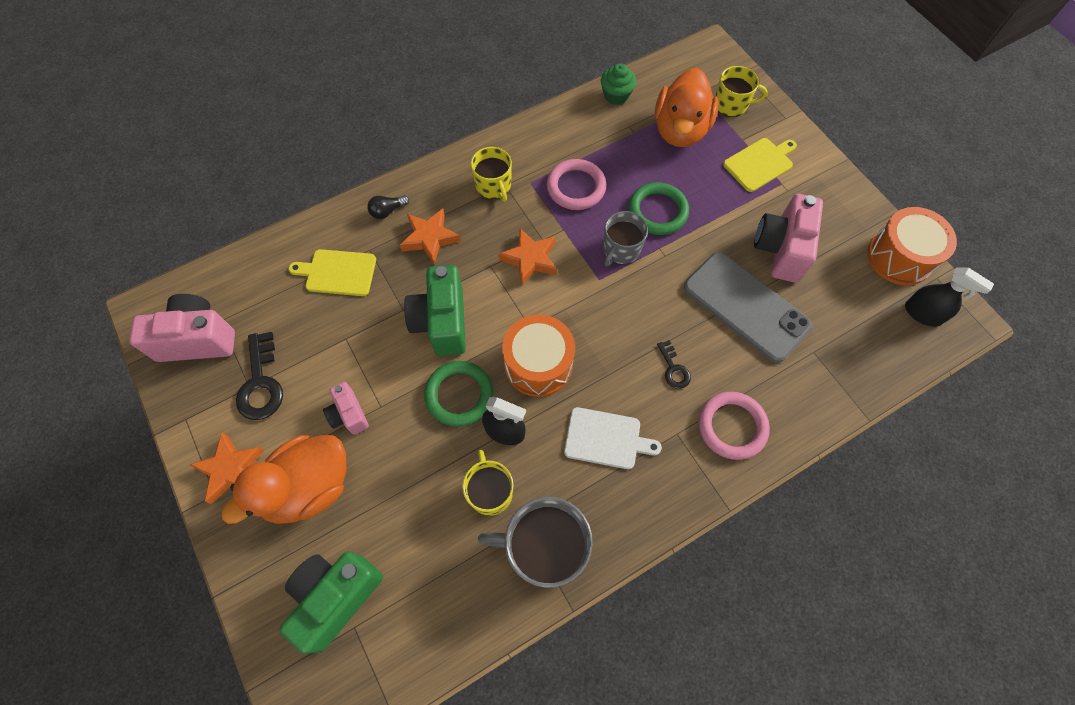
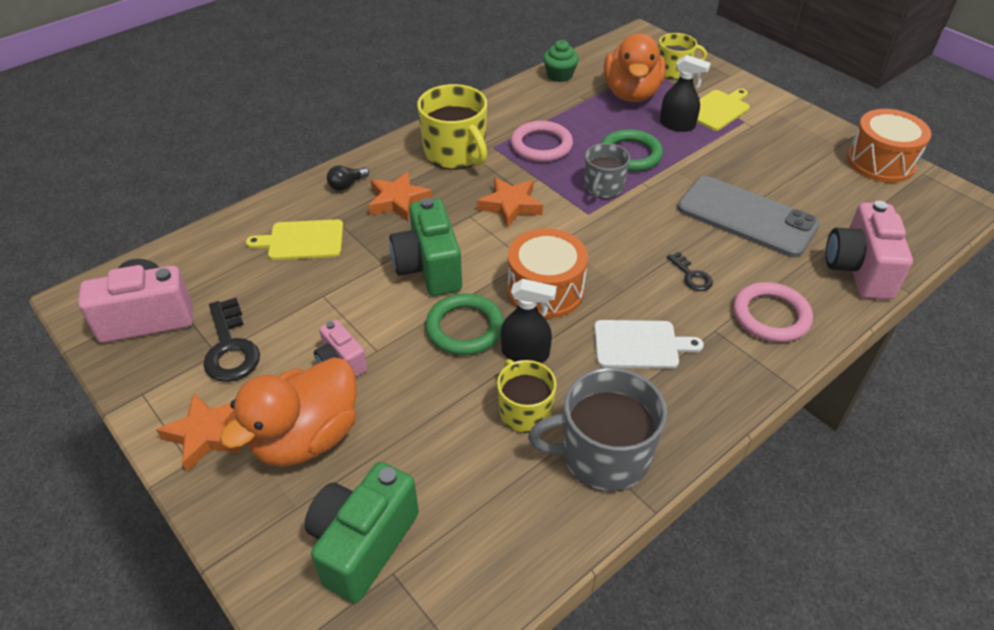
camera: 10 degrees left, 20 degrees down
(493, 186) = (455, 153): yellow mug -> yellow mug, size x1.60
(781, 249) = (763, 169): pink camera -> pink camera (858, 270)
(922, 313) = (922, 201): black spray bottle -> black spray bottle (677, 125)

